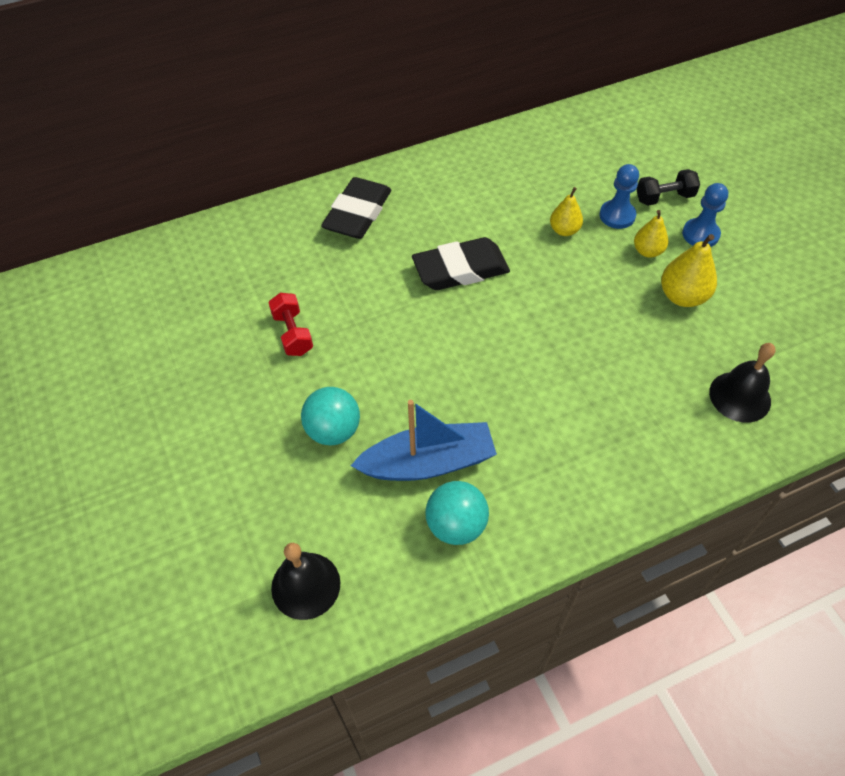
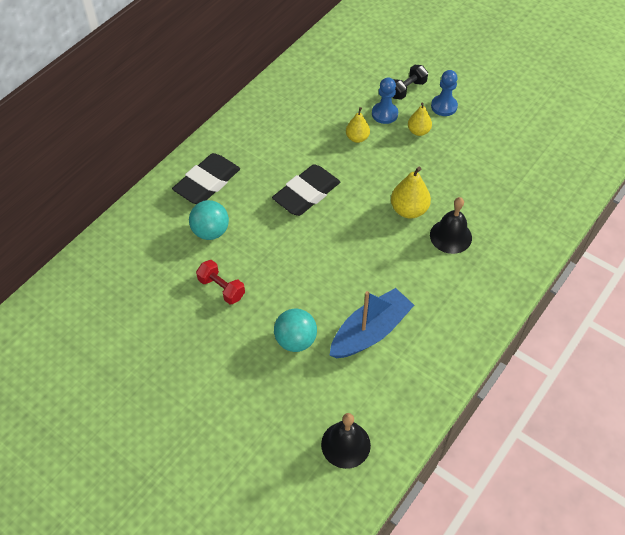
camera: 30 degrees left, 0 degrees up
(358, 213) = (207, 183): black eraser -> black eraser turned 45 degrees clockwise
(456, 525) = (412, 361): turquoise ball -> turquoise ball (210, 231)
(682, 296) = (457, 153): yellow pear -> yellow pear (409, 210)
(740, 396) = (527, 204): black bell -> black bell (450, 236)

